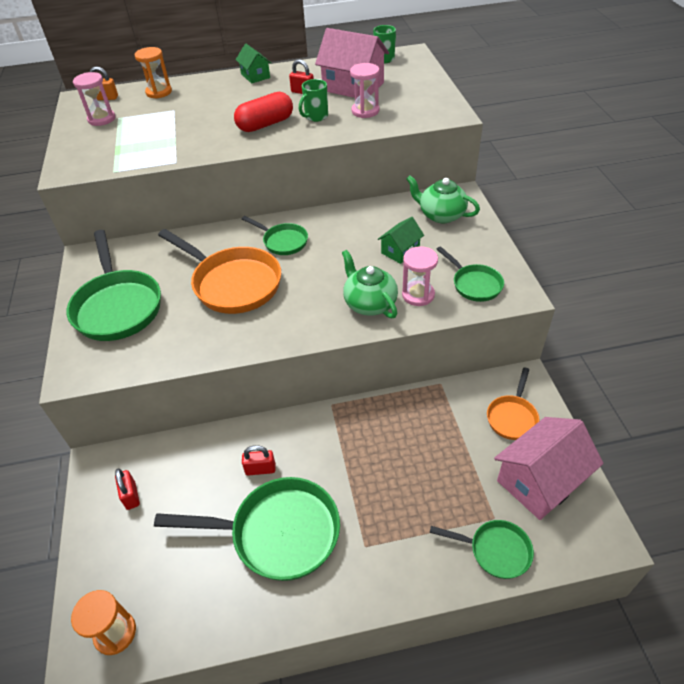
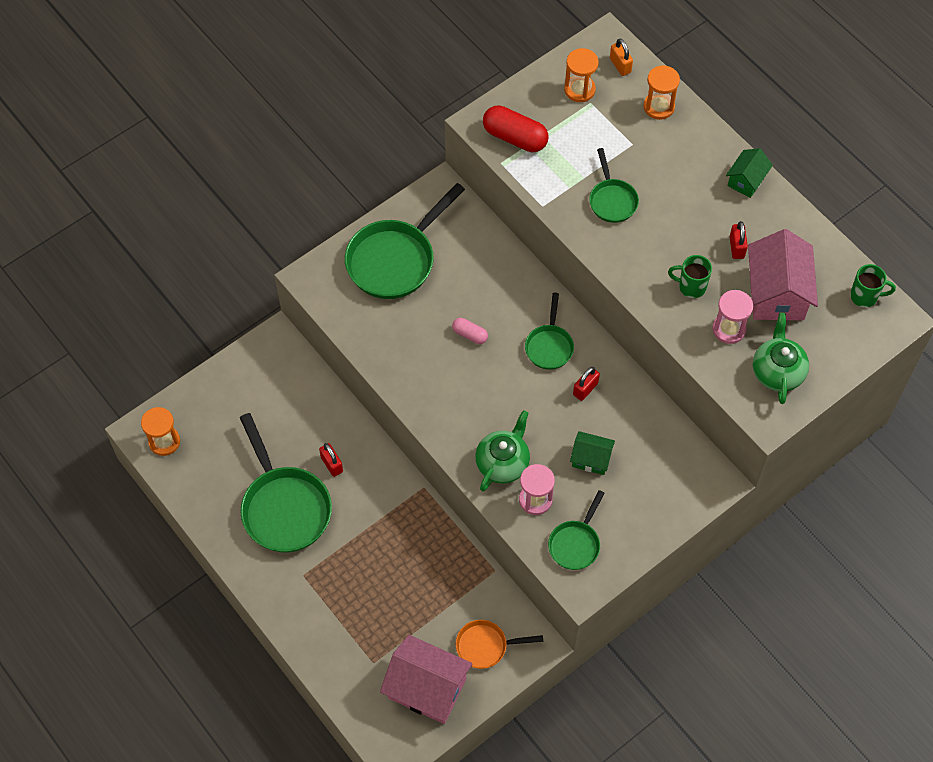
camera: 60 degrees right, 15 degrees up
(101, 119) = (579, 90): pink hourglass -> orange hourglass
(131, 496) = (263, 383): red padlock -> red padlock (585, 389)
(232, 283) = (470, 335): orange pan -> pink capsule
(265, 124) = (650, 247): red capsule -> red capsule (515, 137)
(441, 215) = (670, 475): green teapot -> green teapot (777, 371)
(495, 550) = (344, 672): green pan -> green pan (612, 200)

